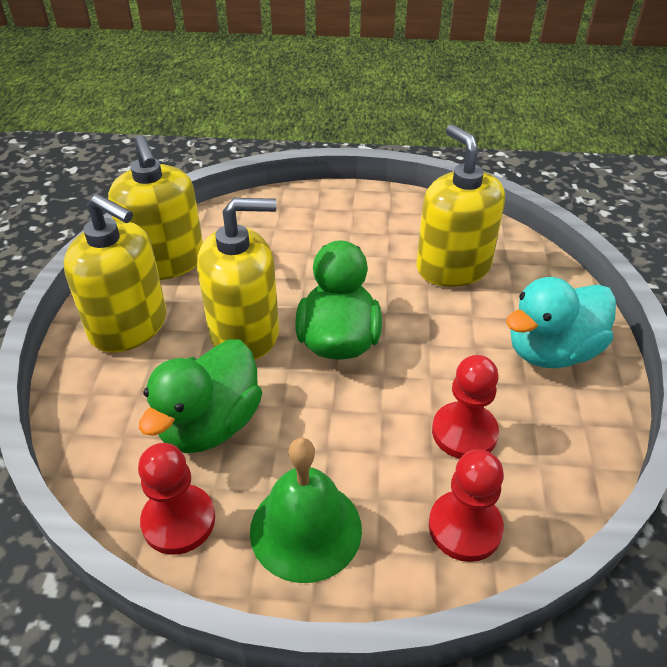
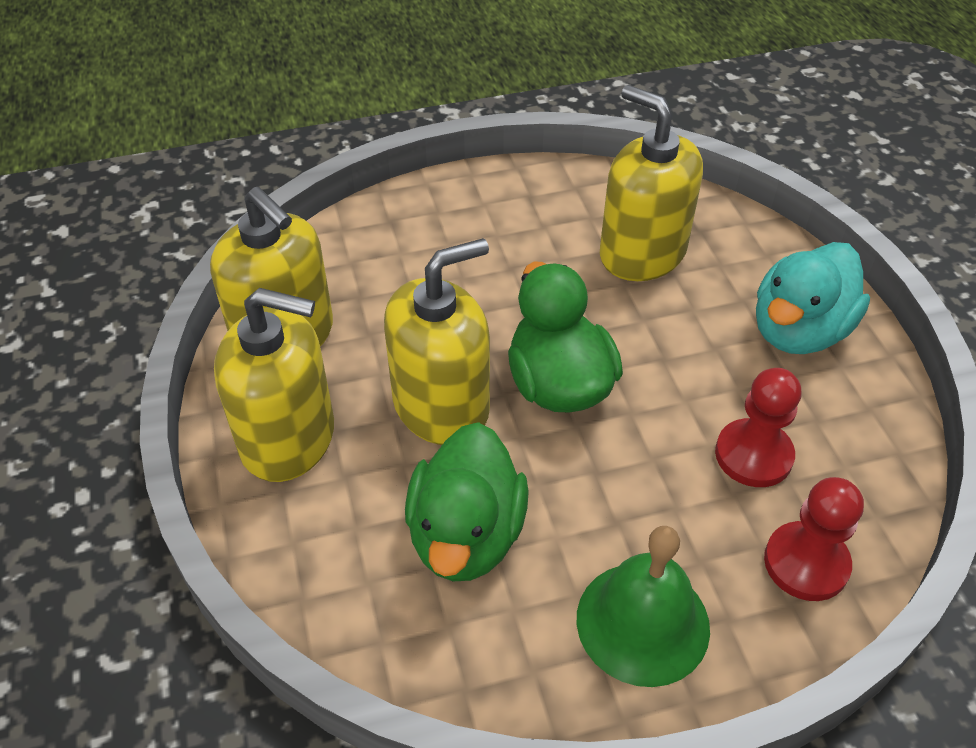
camera: 20 degrees left, 5 degrees up
(179, 521) = (496, 662): red pawn -> none

